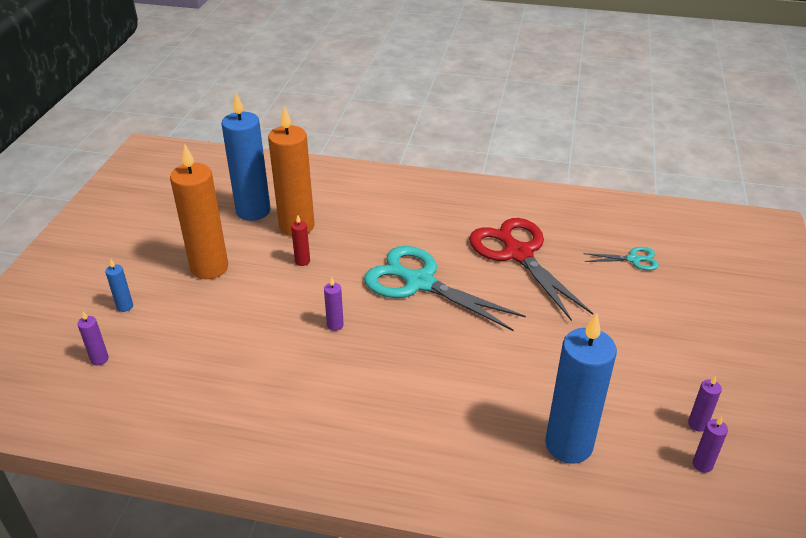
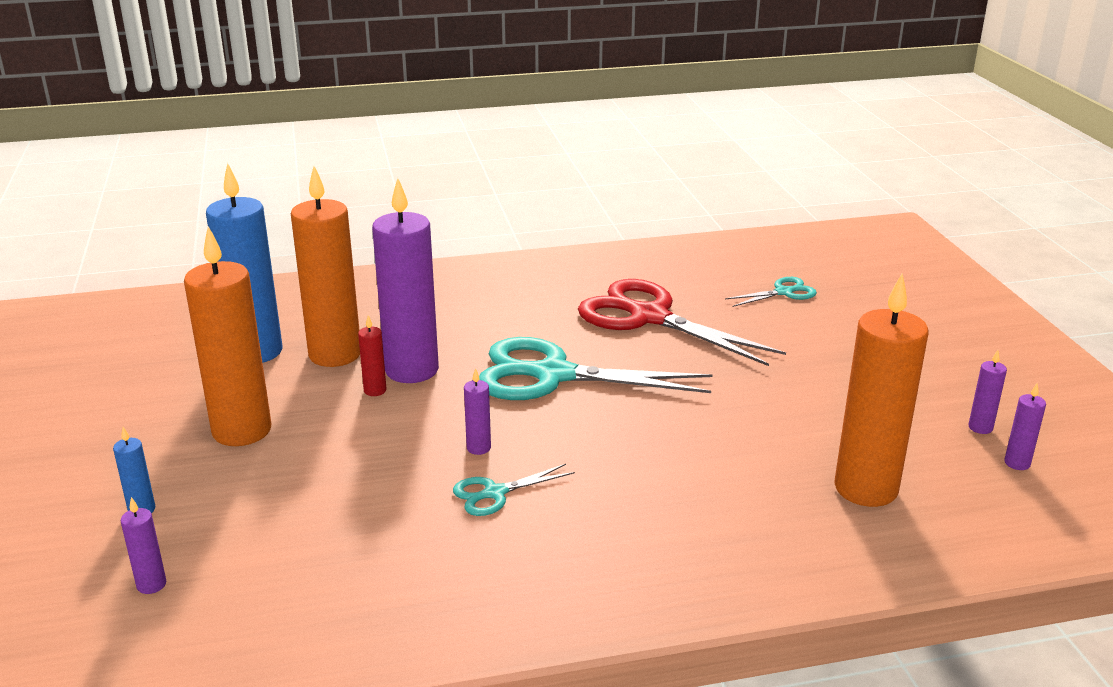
camera: 25 degrees left, 10 degrees down
(322, 362) = (495, 493): none -> turquoise scissors
(334, 252) = (412, 370): none -> purple candle
(568, 445) = (865, 488): blue candle -> orange candle

